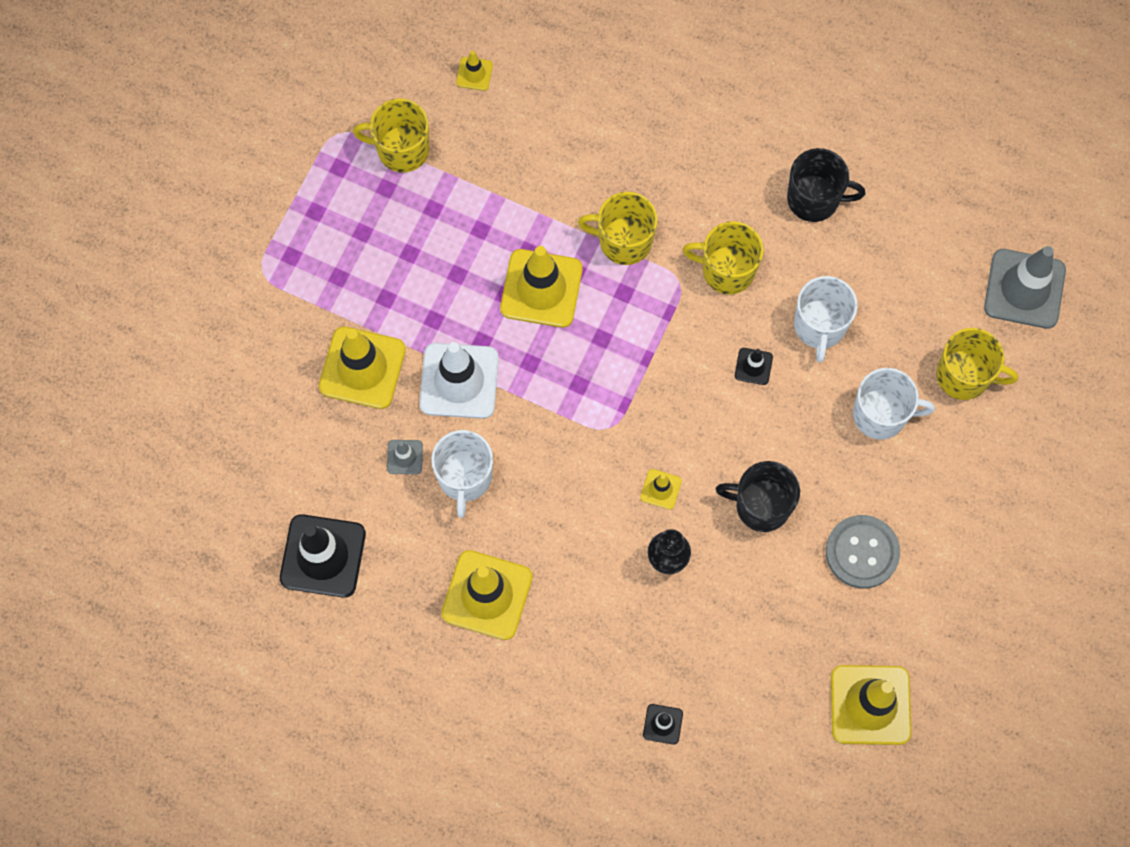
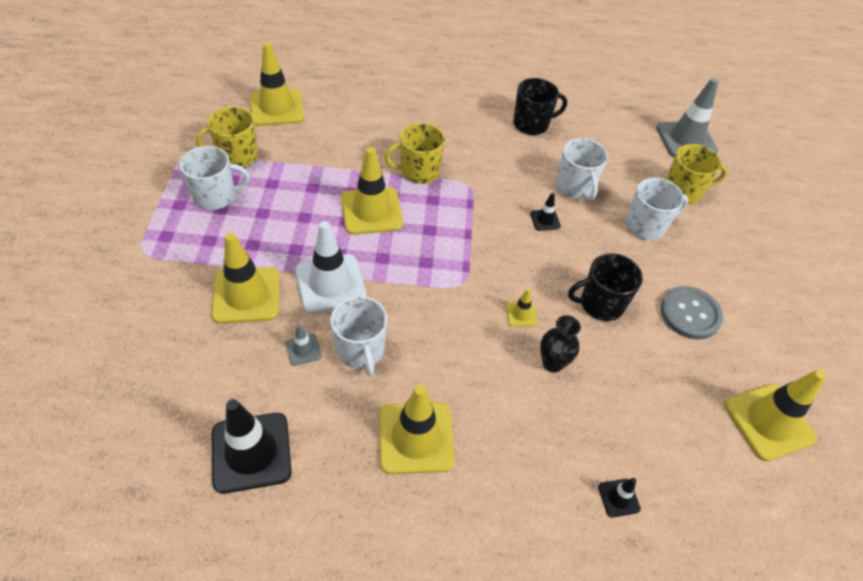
camera: 25 degrees left, 20 degrees down
(361, 211) = (216, 196): none -> white mug
(474, 74) = (277, 108): yellow traffic cone -> yellow traffic cone, size x2.16
(726, 270) = (496, 171): yellow mug -> none

